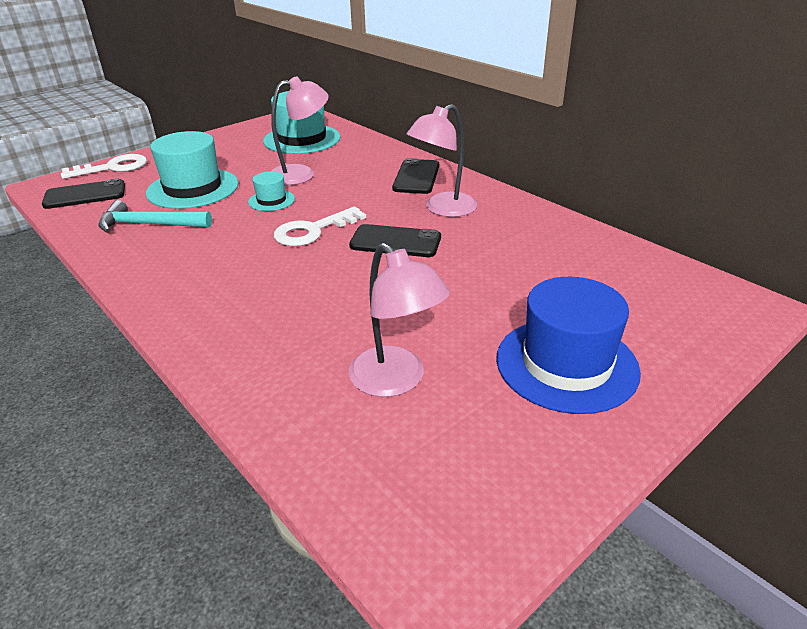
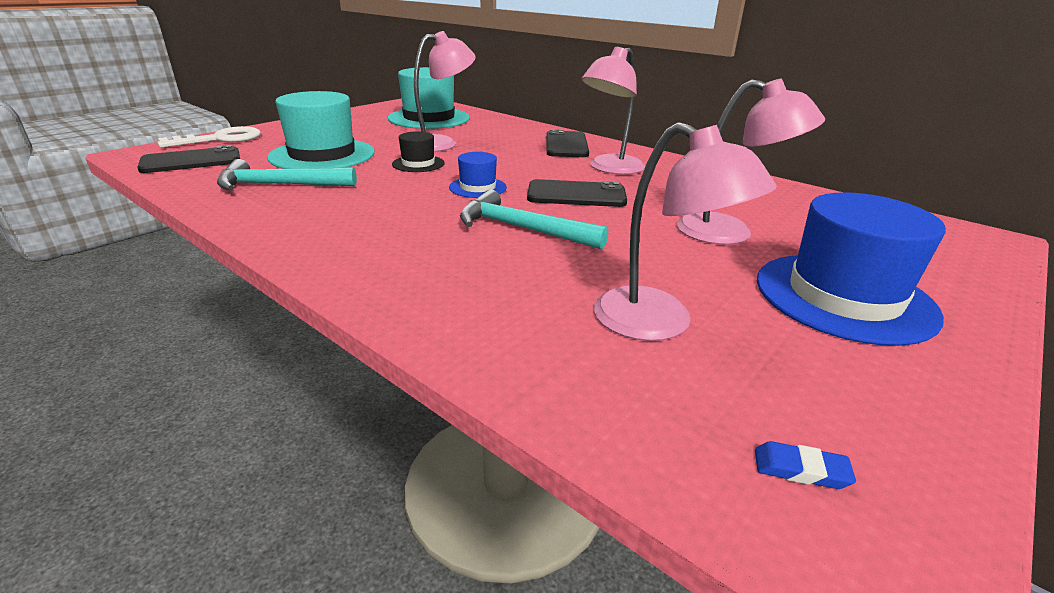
camera: 10 degrees left, 5 degrees down
(271, 200) = (418, 164): turquoise hat -> black hat
(312, 231) = (478, 187): white key -> blue hat
(331, 280) = (522, 228): none -> turquoise hammer
(429, 507) = (801, 470): none -> blue eraser
(510, 291) = (730, 233): none -> pink lamp

